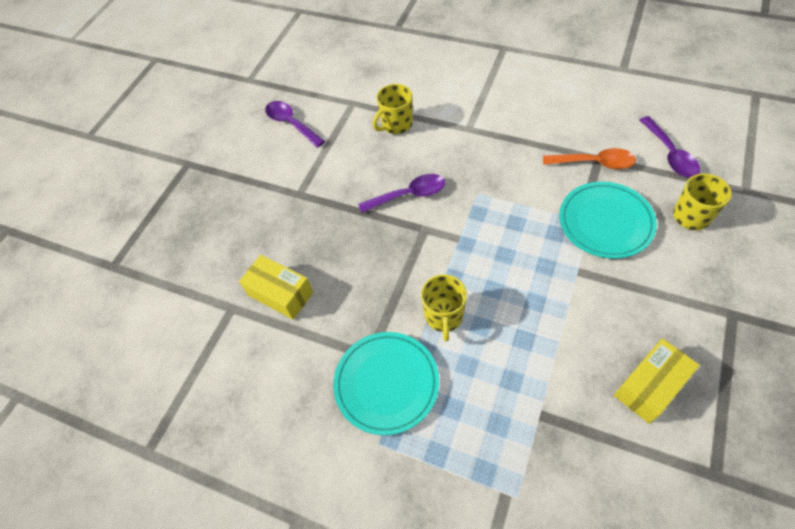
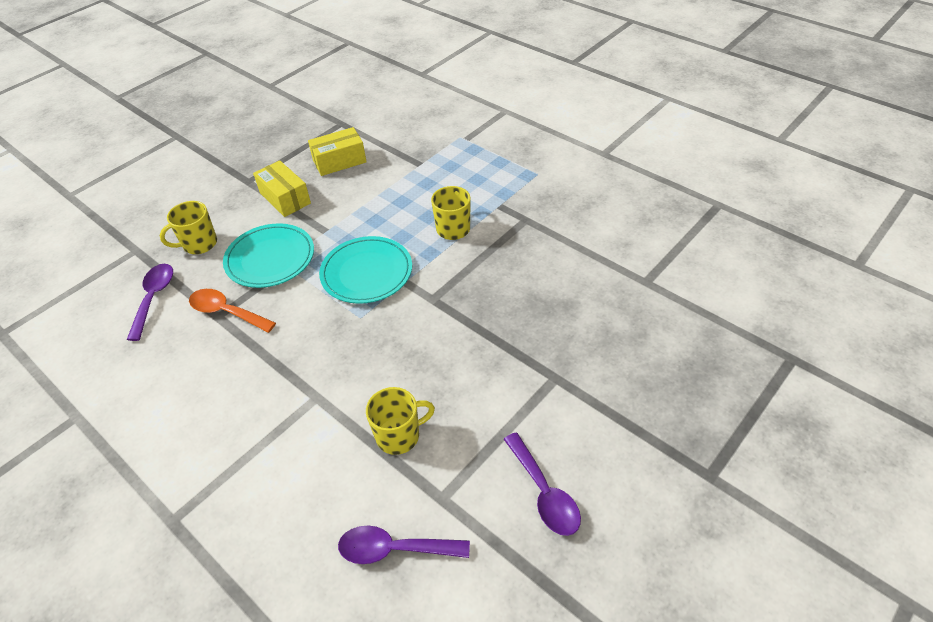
camera: 165 degrees left, 10 degrees down
(280, 293) = (595, 281): yellow box -> yellow box (285, 198)
(386, 383) = (519, 201): turquoise plate -> turquoise plate (366, 273)
(409, 195) = (430, 337): purple spoon -> purple spoon (394, 549)

